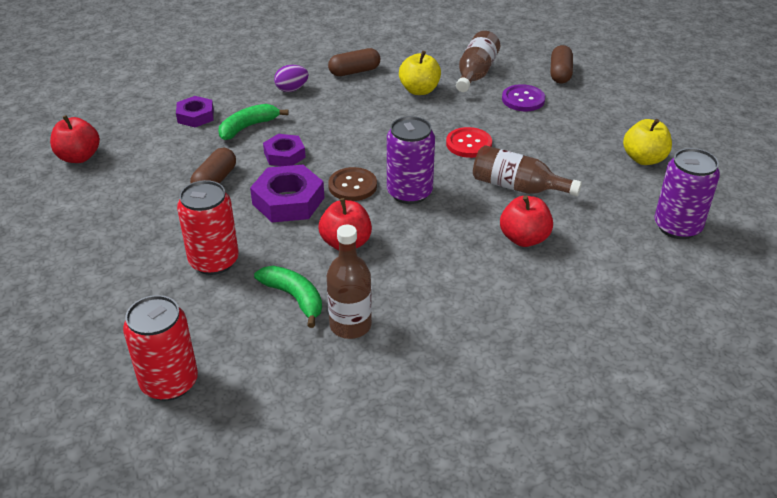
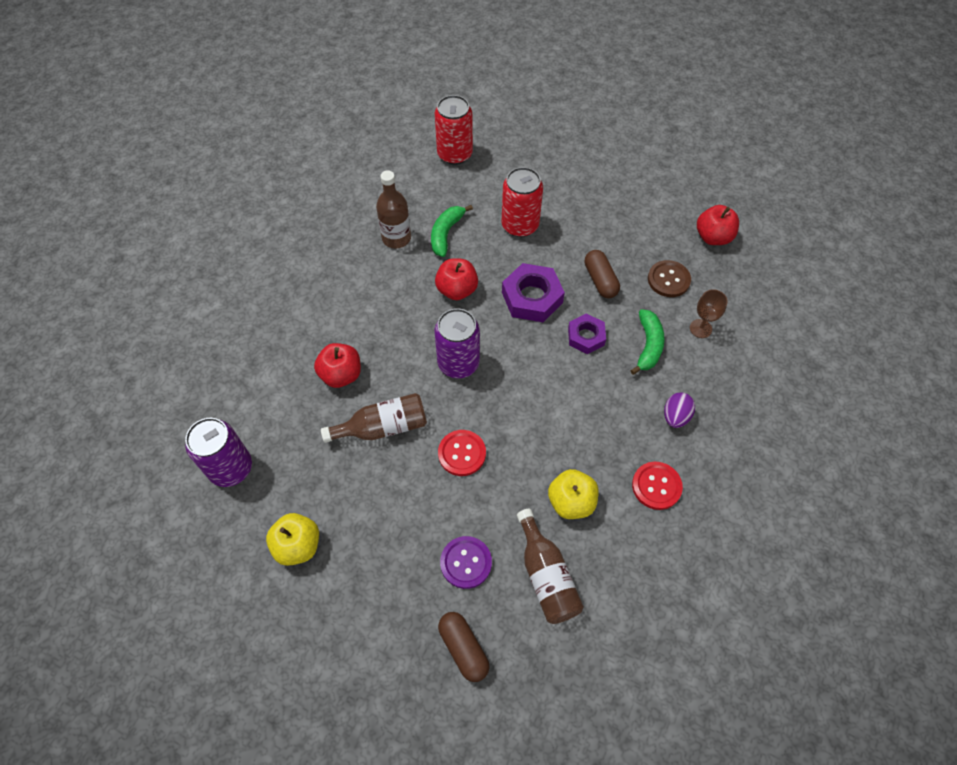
camera: 140 degrees right, 20 degrees up
(195, 116) = (700, 328): purple nut -> brown goblet
(294, 298) = (446, 234): green banana -> green banana turned 105 degrees clockwise
(352, 186) = (504, 341): brown button -> brown button (668, 280)
(354, 71) = (656, 486): brown capsule -> red button

